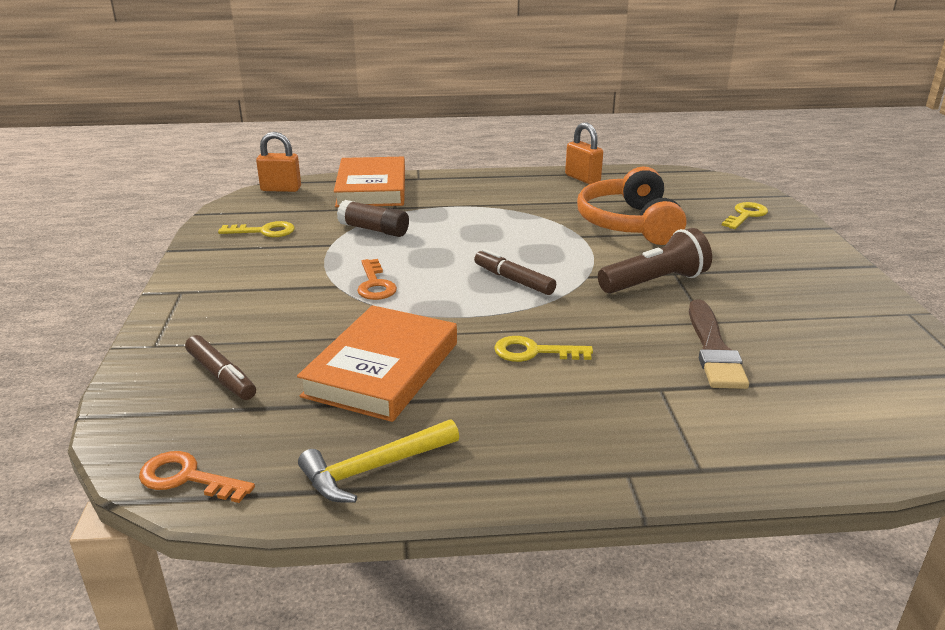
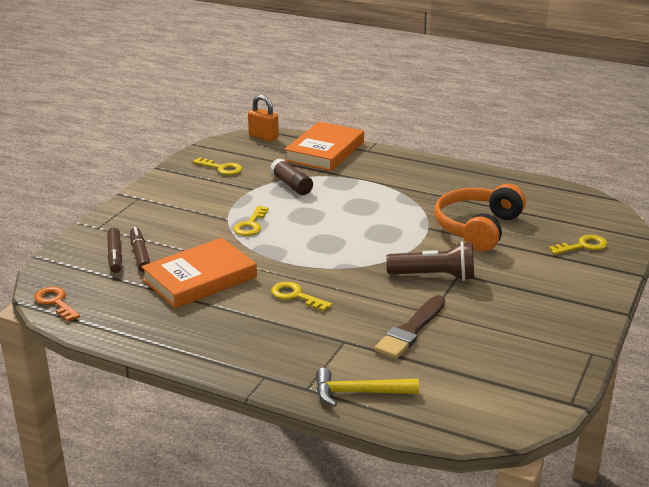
camera: 30 degrees right, 0 degrees up
(373, 469) = (142, 328): yellow hammer -> yellow hammer (358, 392)
(375, 285) = (250, 225): orange key -> yellow key
(513, 280) = (340, 247): brown marker -> brown marker (140, 255)
(582, 178) = (493, 181): orange padlock -> none

